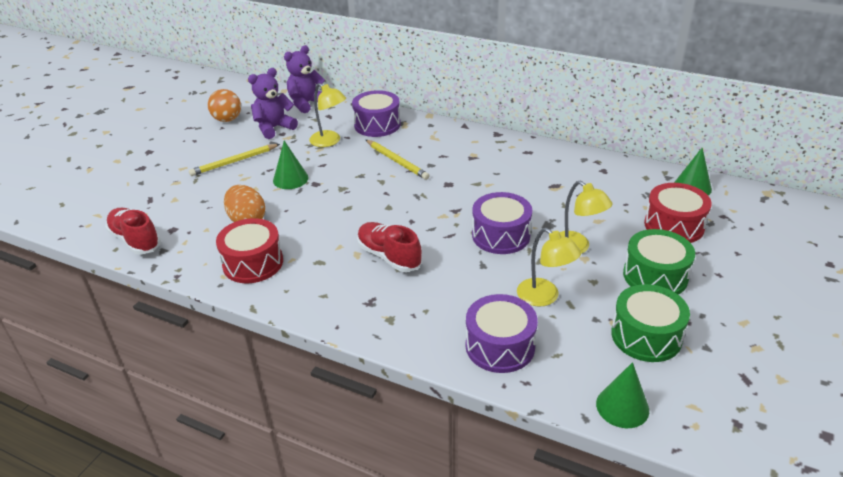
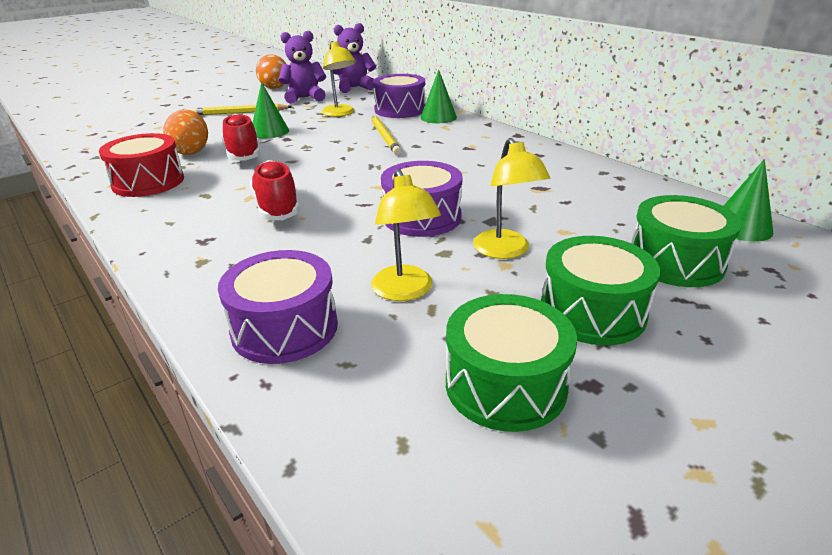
camera: 25 degrees right, 5 degrees down
(135, 240) = (87, 146): red shoe -> red shoe (243, 153)
(622, 407) = (364, 475): green cone -> green cone (438, 117)
(674, 226) = (675, 261): red drum -> green drum

